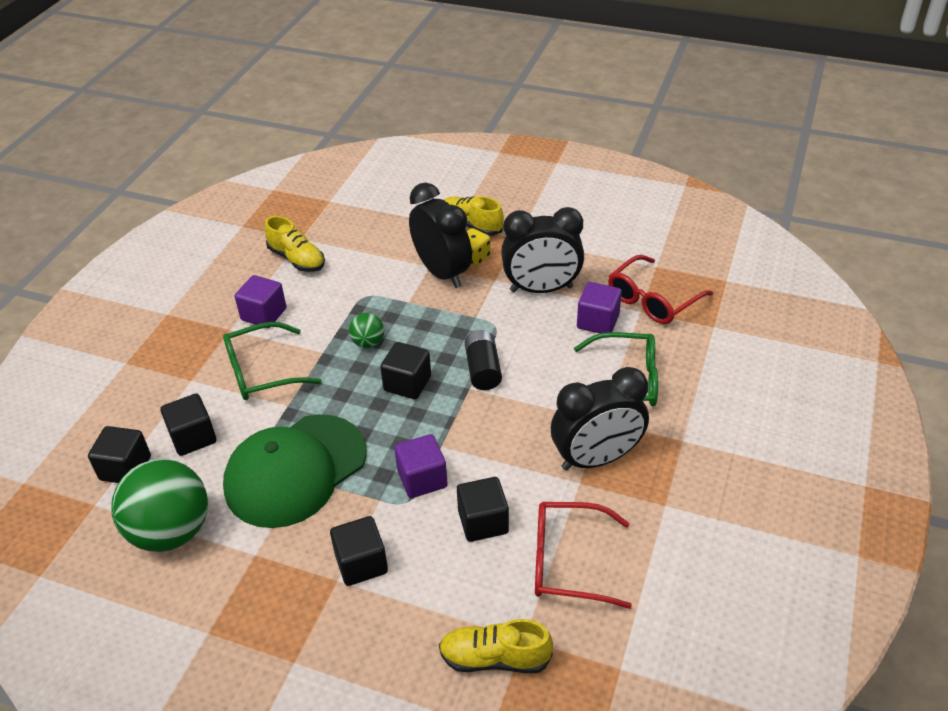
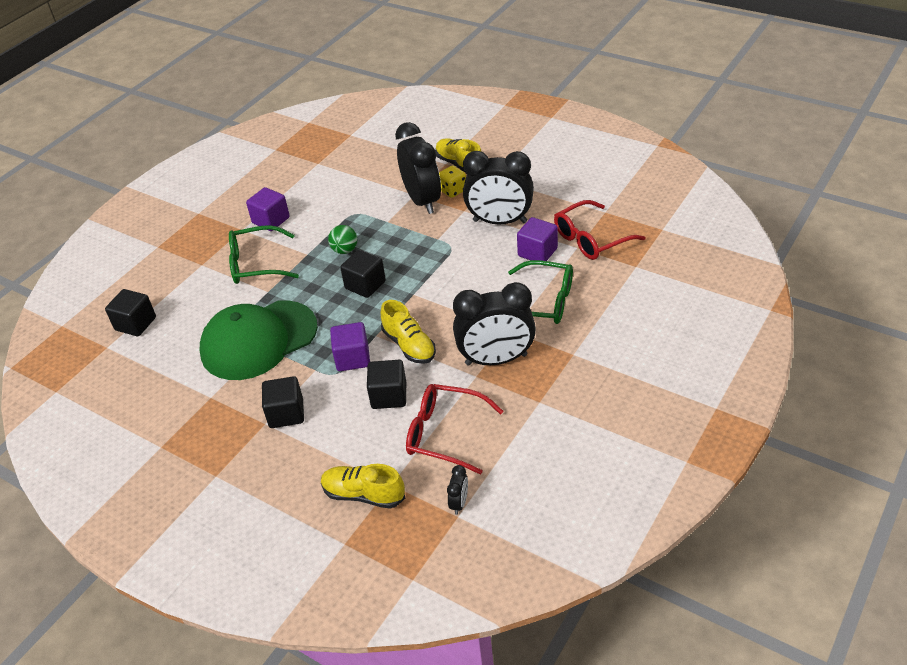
camera: 15 degrees right, 0 degrees up
(171, 531) = (155, 373): green ball -> none
(193, 437) = (190, 307): black cube -> none
(297, 259) = (310, 179): yellow shoe -> yellow shoe (409, 345)
(483, 370) = (429, 281): black battery -> none
(616, 650) = (459, 503): none -> black clock

